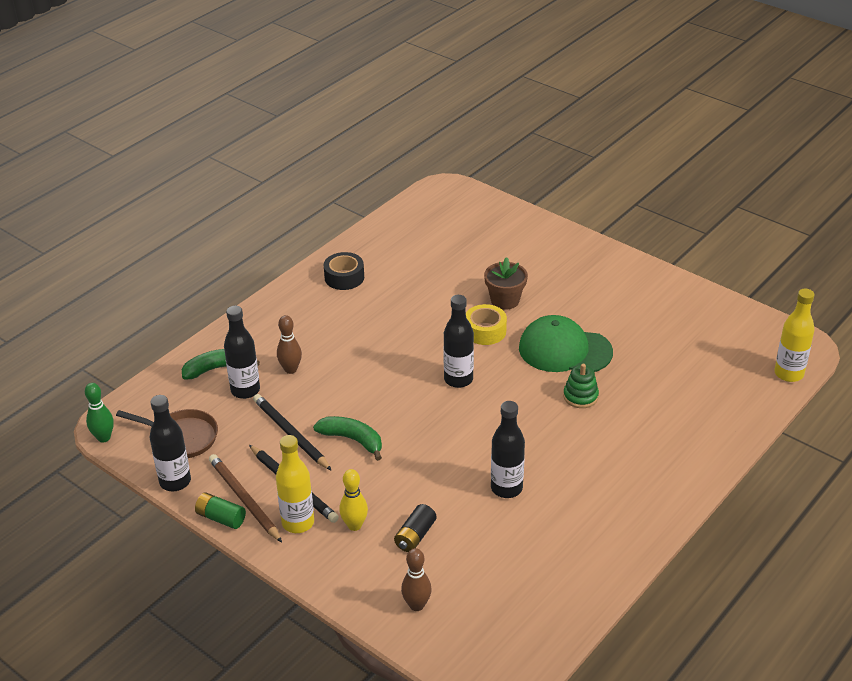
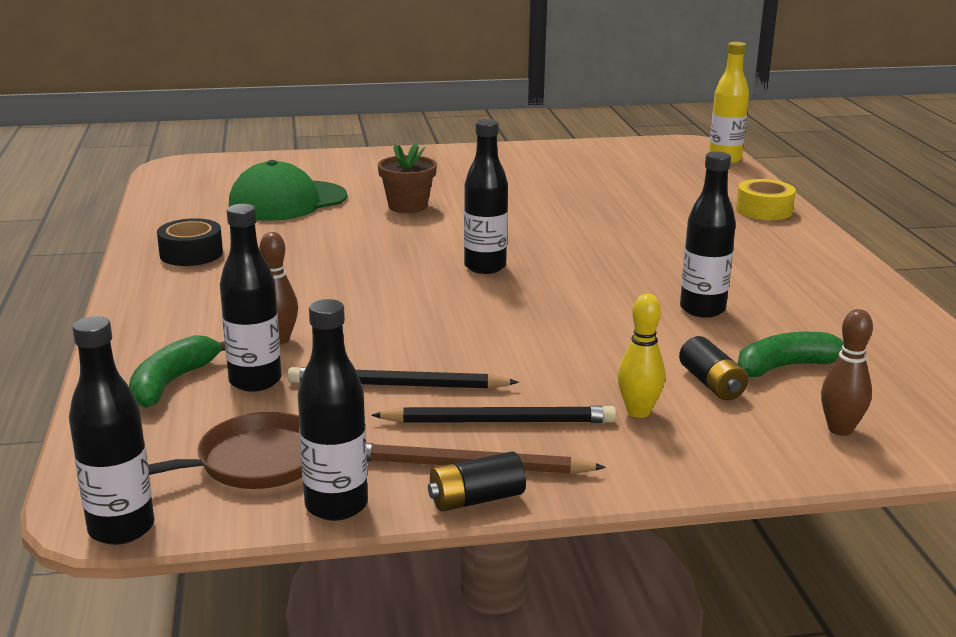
camera: 50 degrees left, 15 degrees down
(104, 438) = (121, 528): green bowling pin -> black bottle
(221, 518) = (476, 499): green battery -> black battery
(298, 523) = (576, 446): yellow bottle -> none
(352, 440) = (479, 354): green banana -> green banana (787, 367)
(485, 331) = (435, 229): yellow tape -> yellow tape (764, 210)
(564, 350) = (535, 212): green cap -> green cap (287, 201)
(580, 396) = (616, 230): green stacking toy -> none

